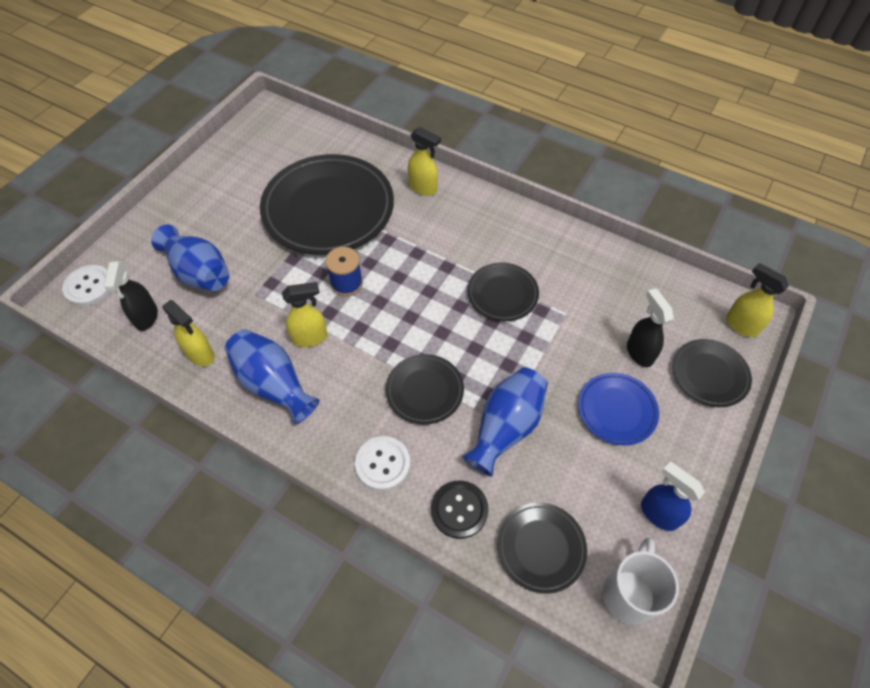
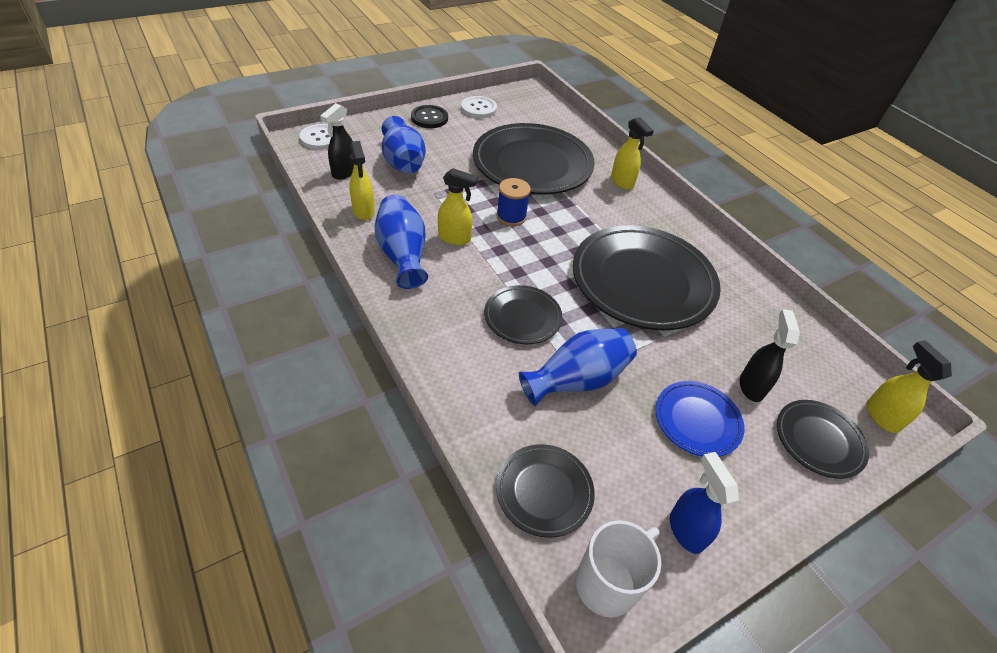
camera: 25 degrees right, 10 degrees down
(382, 464) = (448, 351): white button -> white button (478, 108)
(459, 510) = (489, 419): black button -> black button (429, 118)
(502, 294) = (642, 282): black plate -> black plate, size x2.02

